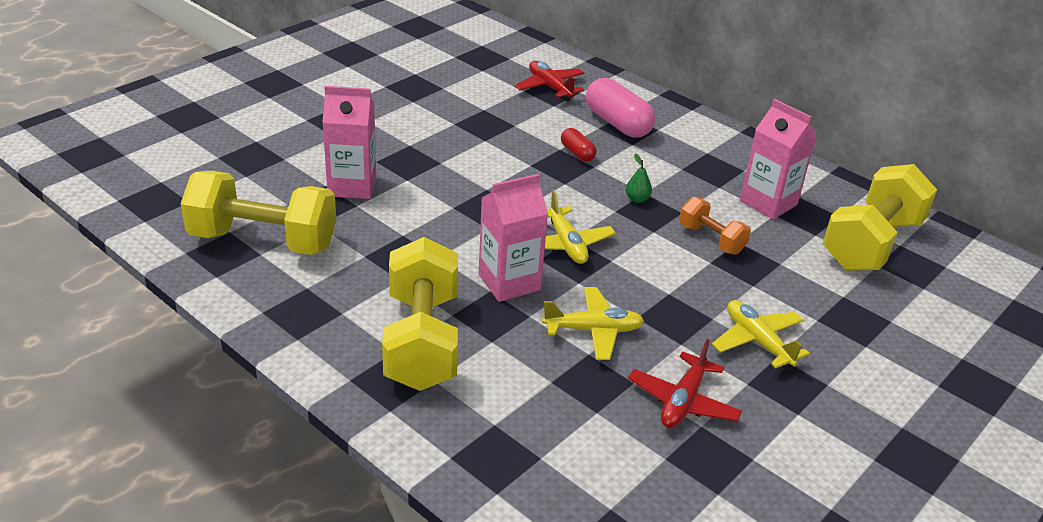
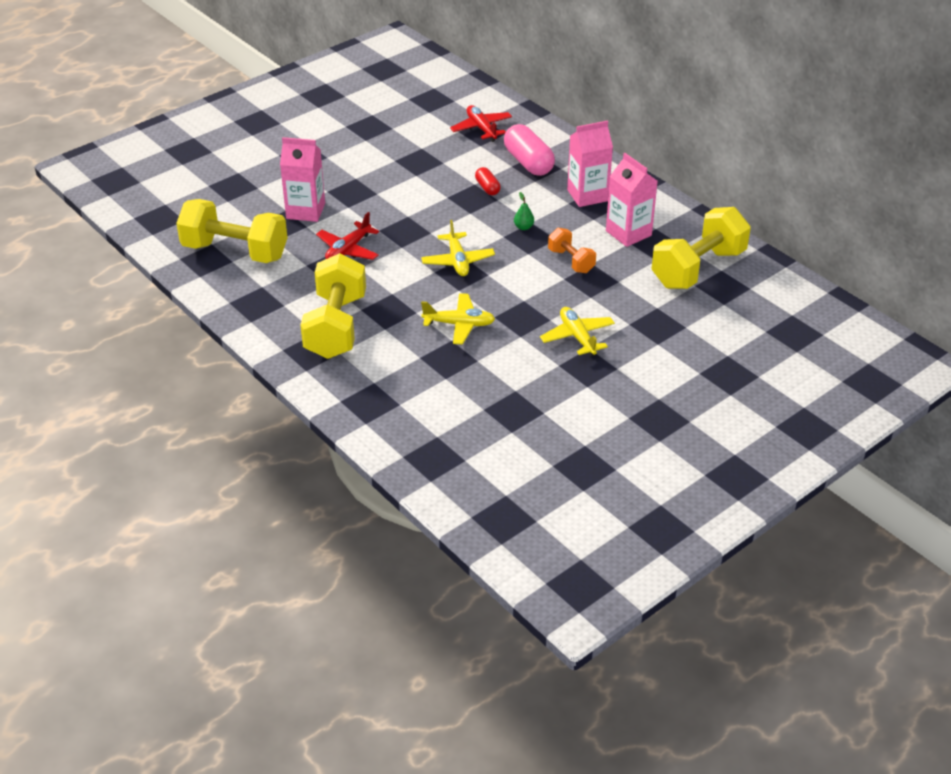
camera: 10 degrees right, 5 degrees up
(509, 282) = (407, 288): pink carton -> pink carton (587, 195)
(683, 401) = (508, 374): red plane -> red plane (348, 250)

